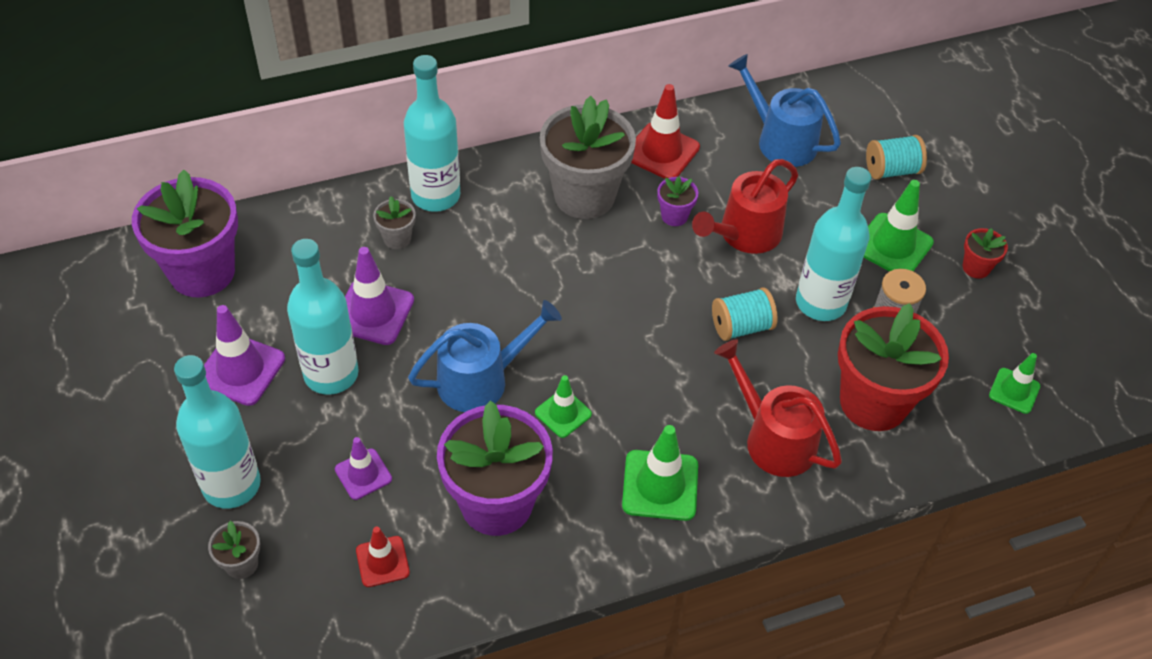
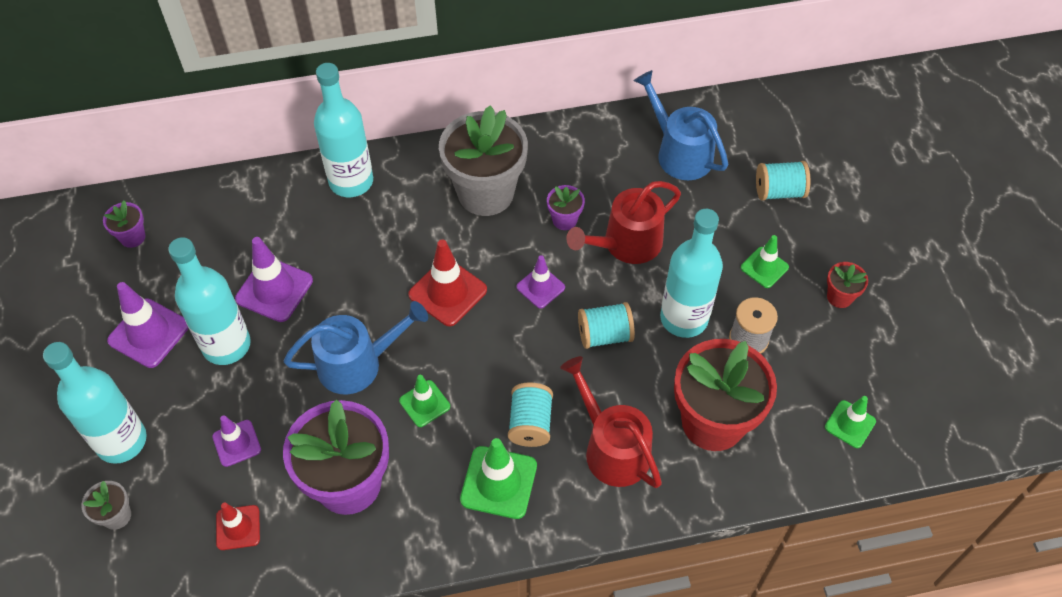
camera: 10 degrees right, 5 degrees up
(202, 272) = (132, 237): purple flower pot -> purple flower pot, size x0.44
(397, 238) = (309, 220): grey flower pot -> none
(661, 151) = (565, 155): red traffic cone -> red traffic cone (447, 292)
(663, 285) = (540, 287): none -> purple traffic cone
(681, 422) = (530, 423): none -> turquoise spool
(893, 245) = (764, 267): green traffic cone -> green traffic cone, size x0.62

